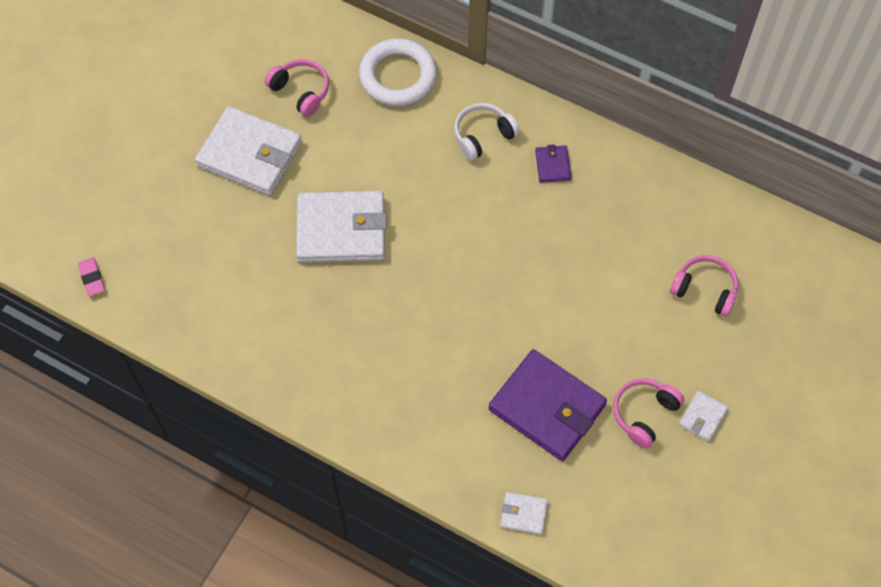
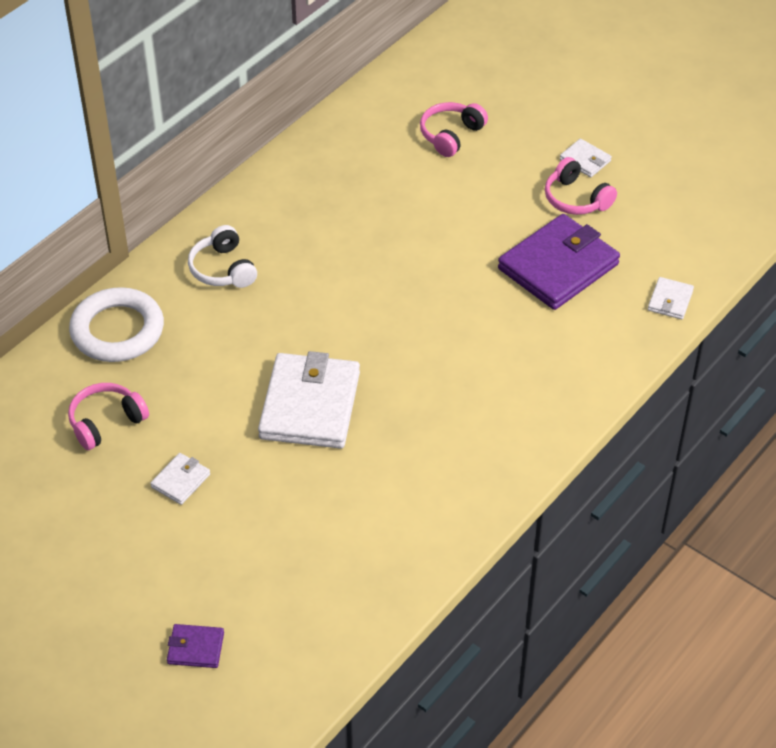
camera: 80 degrees left, 15 degrees down
(92, 278) = (315, 659): pink eraser -> none
(250, 154) = (180, 480): white wallet -> white wallet, size x0.45
(552, 165) = (277, 220): purple wallet -> purple wallet (195, 648)

